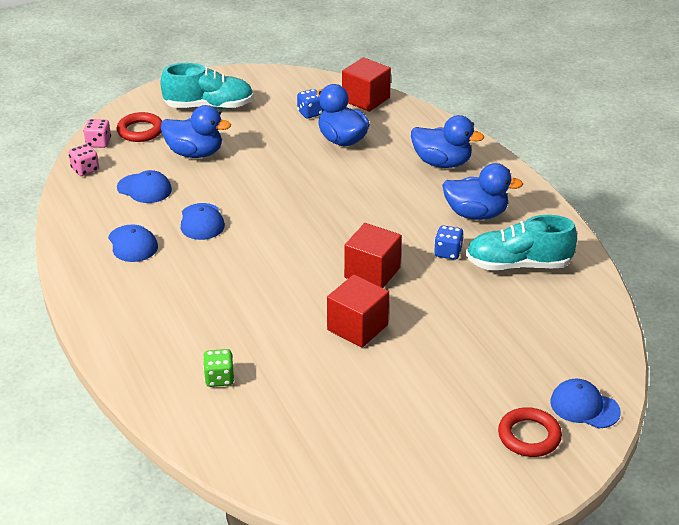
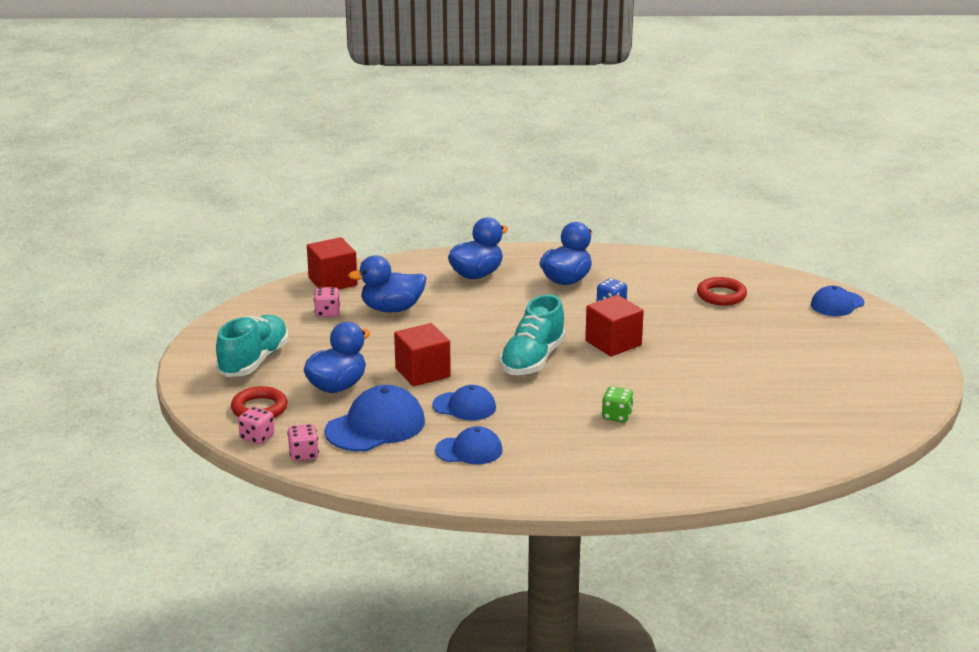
camera: 65 degrees left, 10 degrees down
(144, 189) = (375, 426): blue cap -> blue cap, size x1.60
(219, 378) = (711, 444): green dice -> green dice (617, 416)
(310, 113) = (327, 313): blue dice -> pink dice
(357, 327) = (684, 367): red cube -> red cube (422, 372)
(518, 265) = (650, 282): turquoise shoe -> turquoise shoe (532, 360)
(529, 436) = (858, 332): red ring -> red ring (721, 295)

